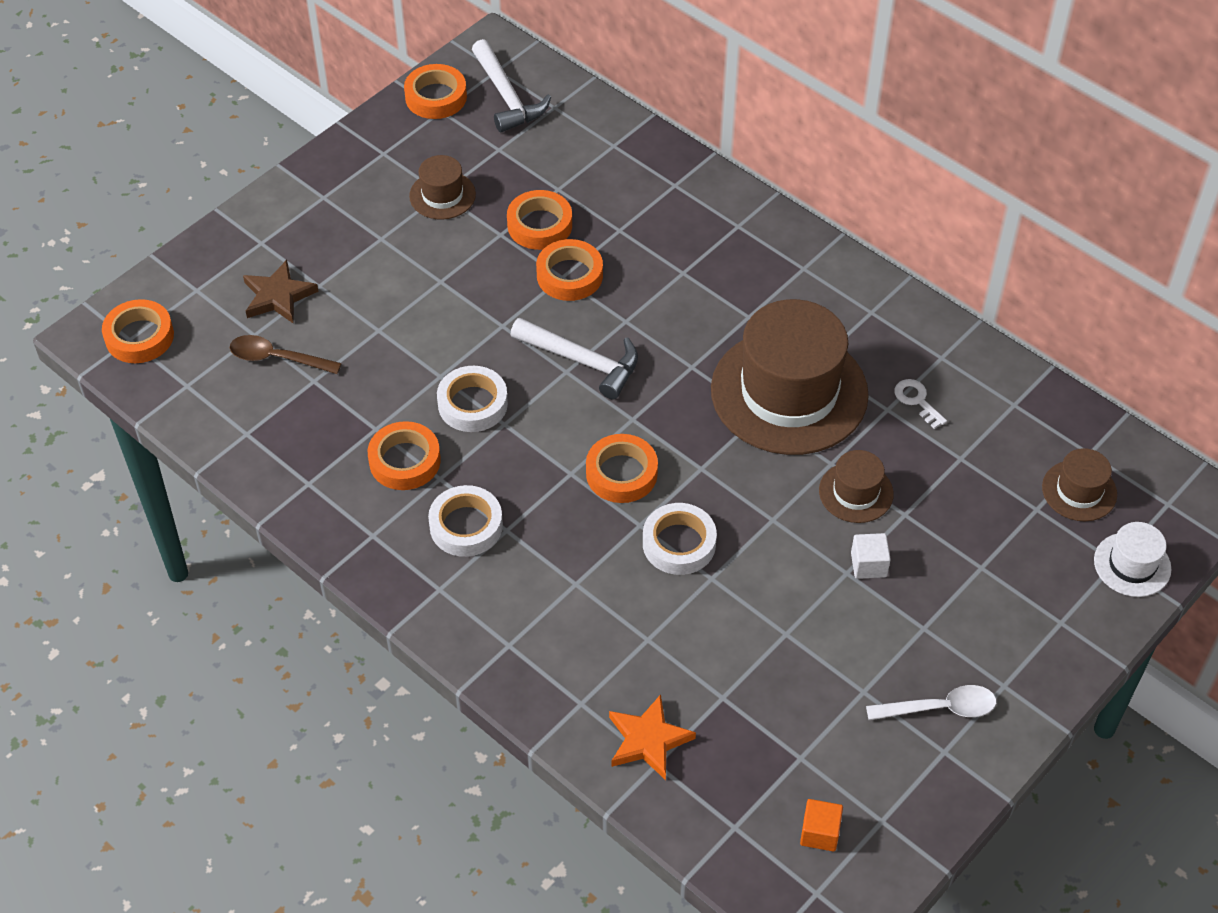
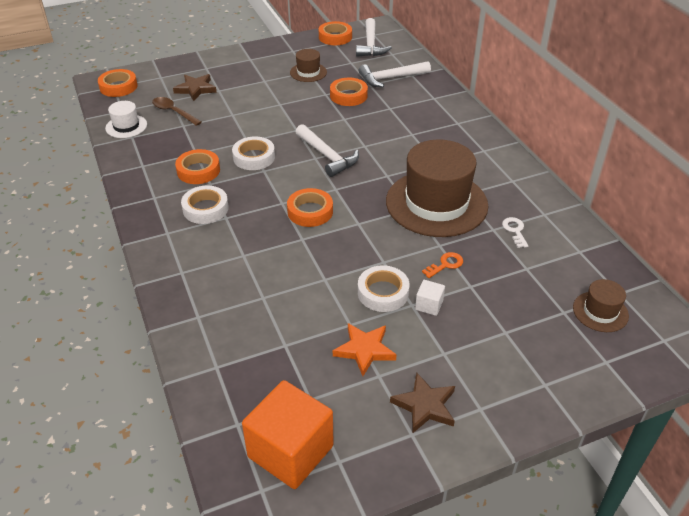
camera: 25 degrees right, 10 degrees down
(569, 275) = (348, 119): orange tape -> none
(584, 163) = (390, 78): none -> white hammer
(648, 740) = (221, 351): orange star -> orange star (364, 350)
(679, 543) = (318, 255): white tape -> white tape (383, 293)
(820, 833) = (290, 451): orange cube -> orange cube, size x2.30
(856, 492) = (445, 264): brown hat -> orange key
(939, 708) = (425, 406): white spoon -> brown star
(1132, 565) = (618, 368): white hat -> white hat (126, 126)

